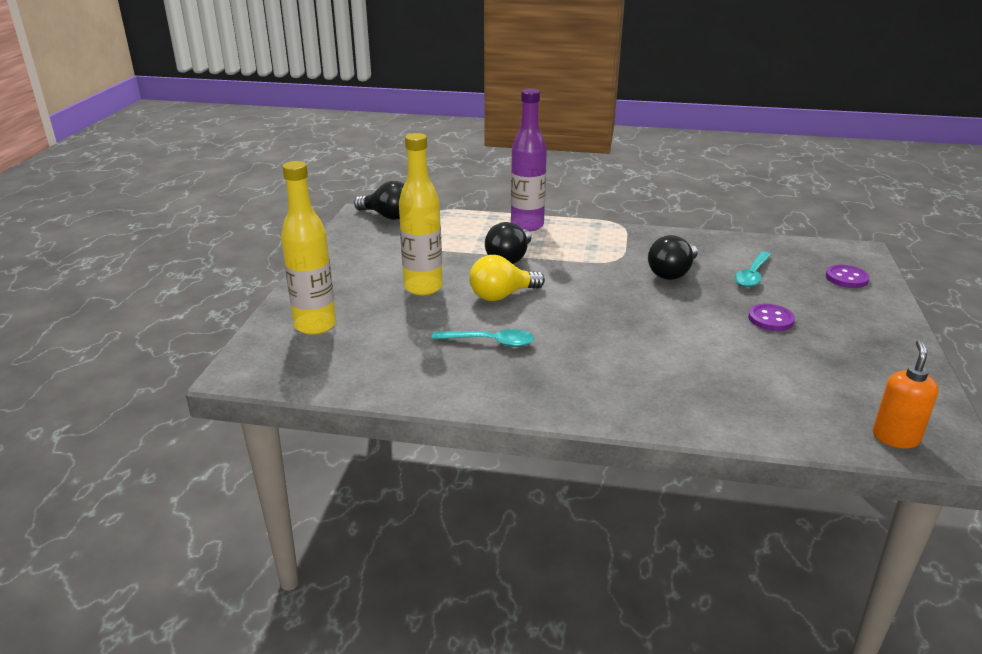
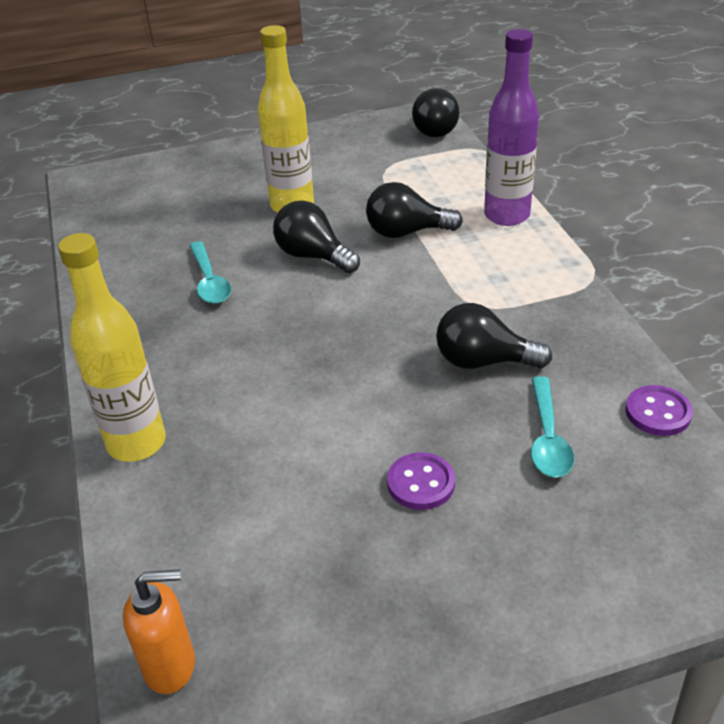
camera: 65 degrees right, 10 degrees up
(315, 325) = (177, 181): yellow bottle -> yellow bottle (136, 443)
(502, 296) = (313, 256): yellow light bulb -> black light bulb
(752, 275) = (547, 438): turquoise spoon -> turquoise spoon turned 90 degrees counterclockwise
(846, 278) = (639, 548): purple button -> purple button (658, 413)

